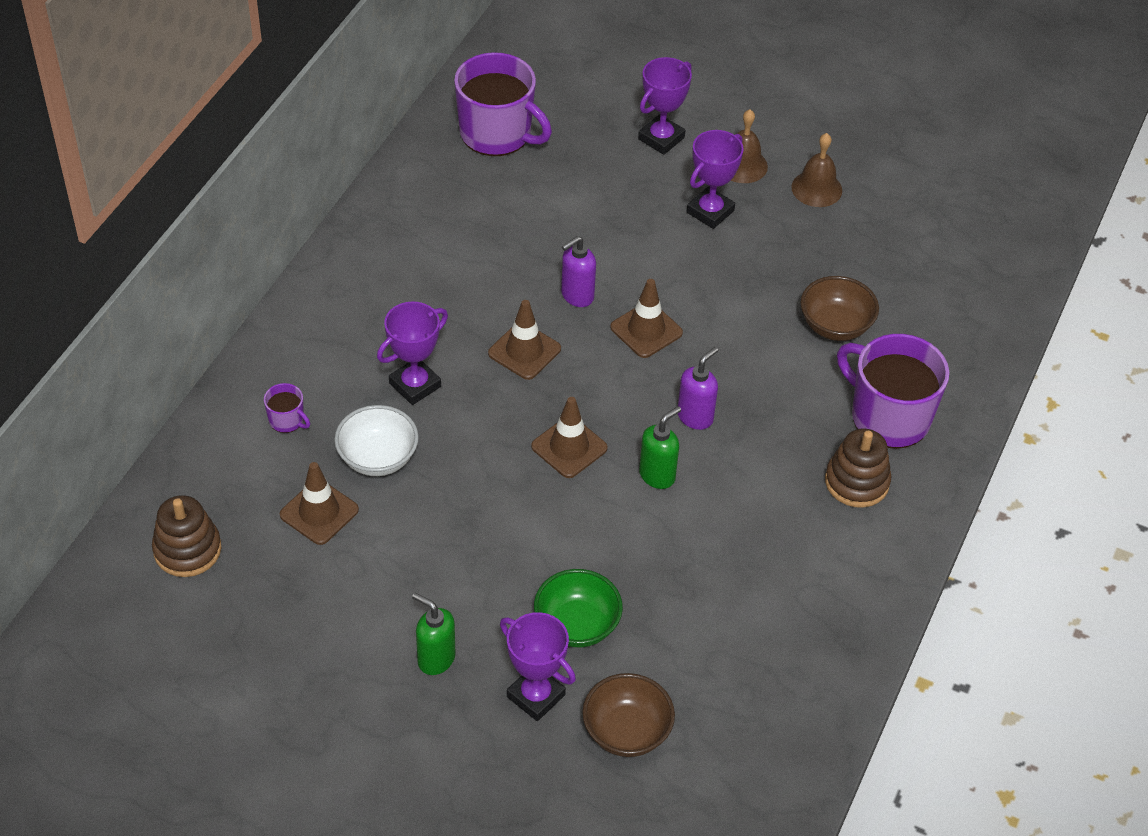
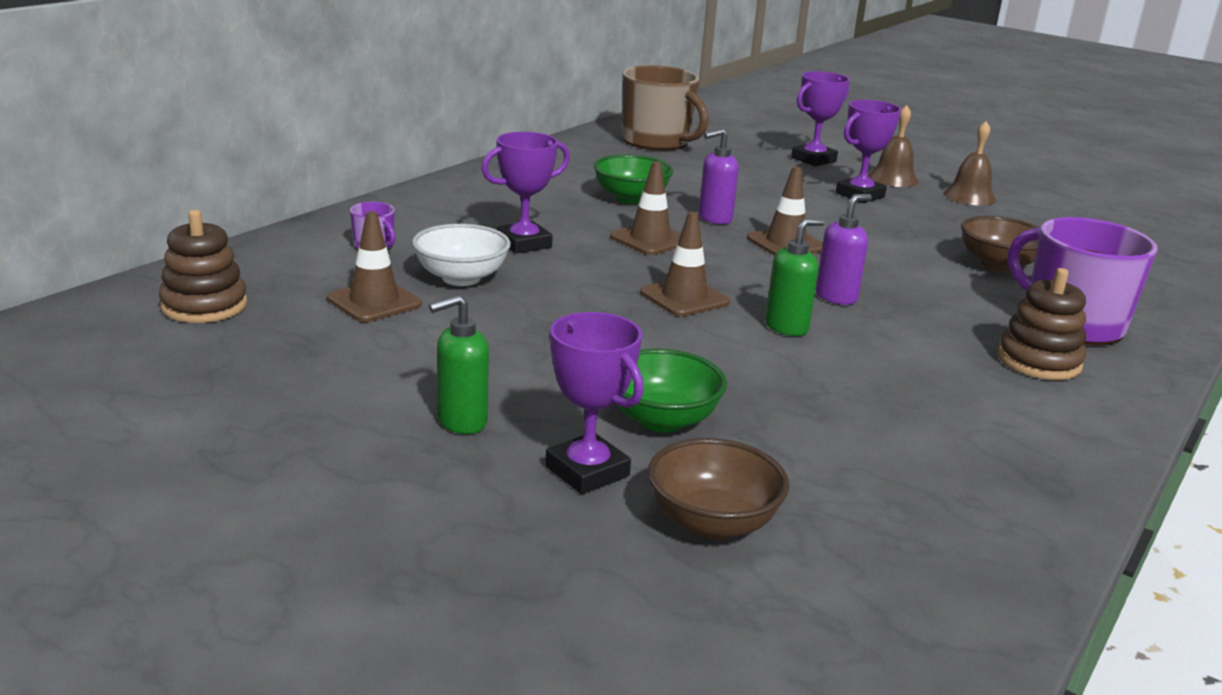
camera: 10 degrees right, 25 degrees down
(436, 659) = (461, 422): green soap dispenser -> green soap dispenser turned 75 degrees counterclockwise
(493, 271) = (631, 198): none -> green bowl
(497, 133) = (657, 142): purple mug -> brown mug

